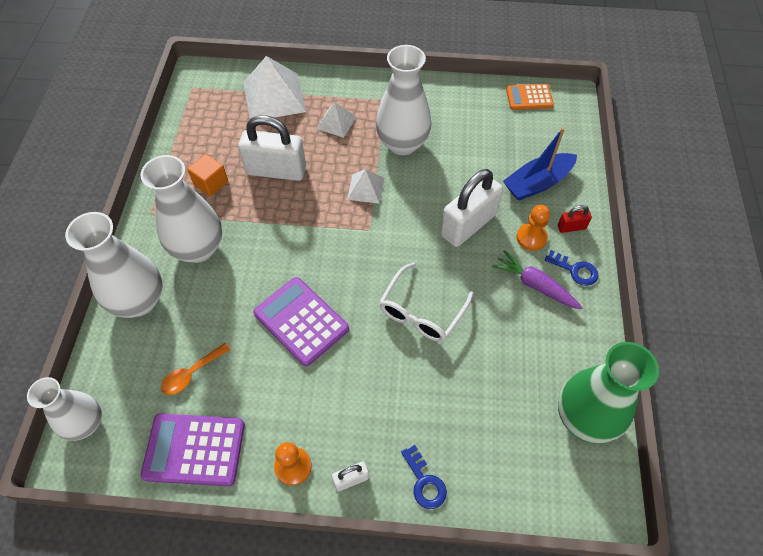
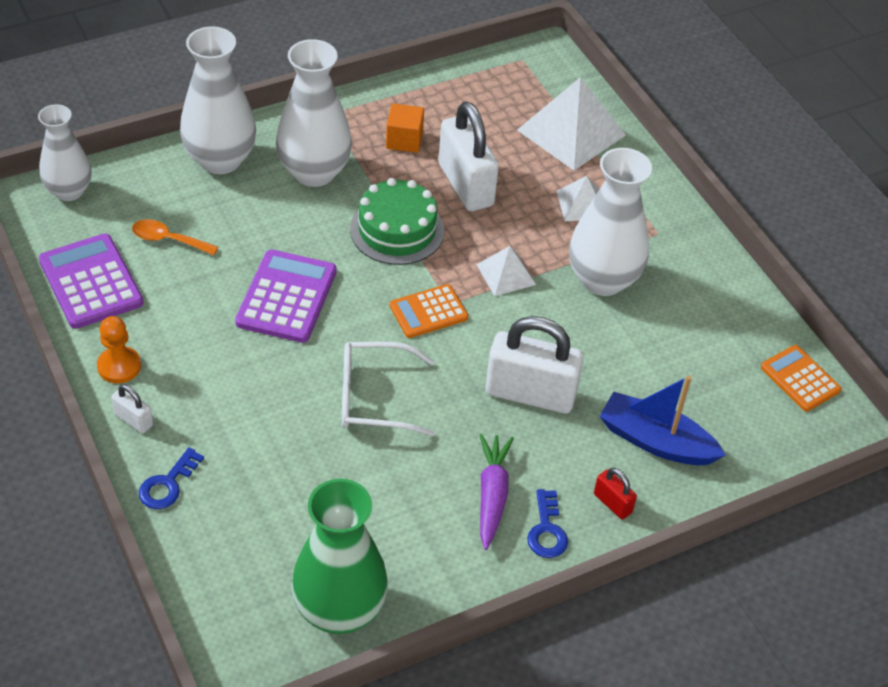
camera: 55 degrees right, 10 degrees down
(287, 227) = (397, 230): none -> green cake
(369, 245) = (428, 312): none -> orange calculator
(531, 238) = (561, 466): orange pawn -> none

